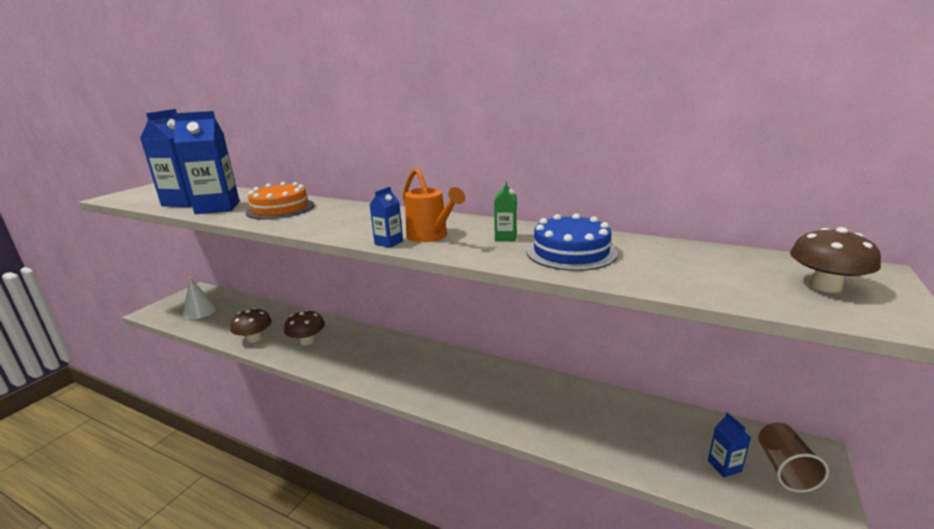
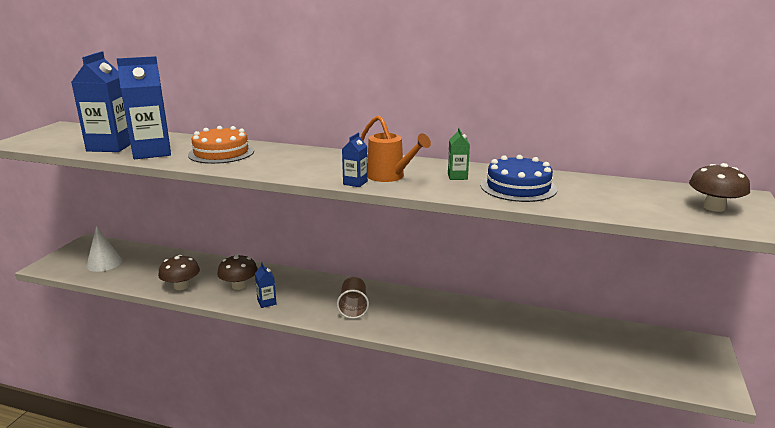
camera: 10 degrees left, 0 degrees up
(724, 466) = (642, 360): blue carton -> blue carton (267, 302)
(784, 469) = (687, 358): brown cup -> brown cup (353, 307)

